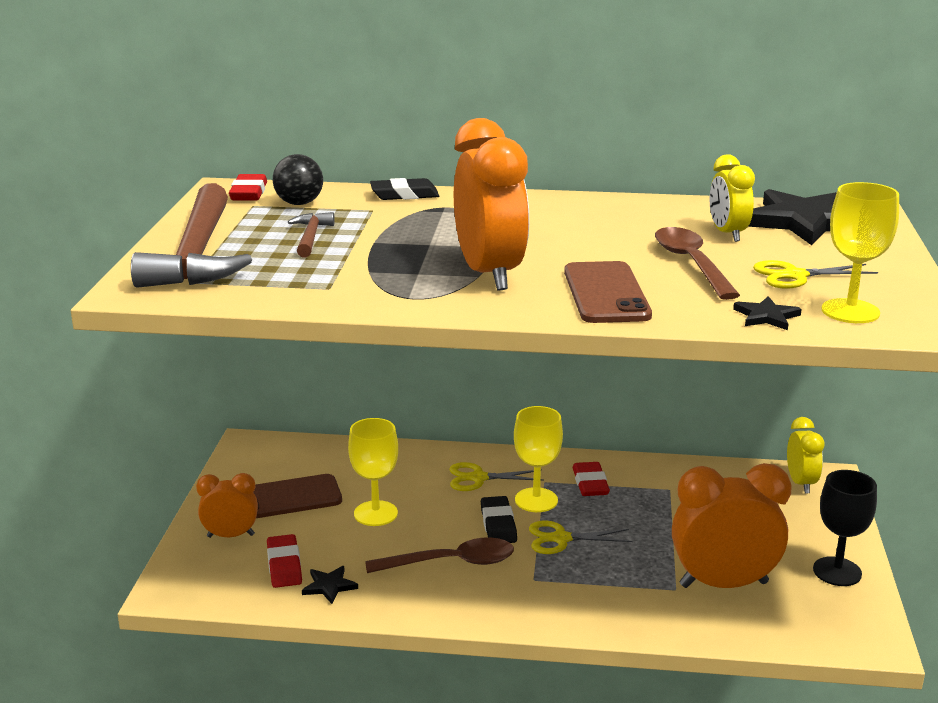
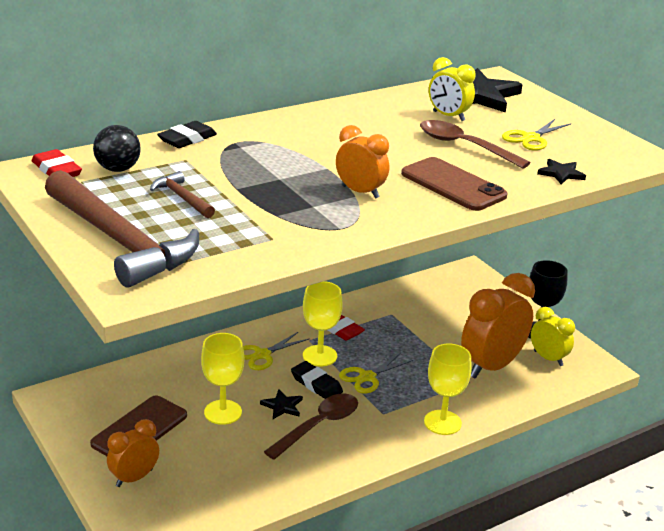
camera: 40 degrees left, 5 degrees up
(284, 565) = (206, 482): red eraser -> none
(329, 586) = (257, 482): black star -> black star (282, 406)
(489, 274) = (360, 192): orange clock -> orange clock, size x0.55
(801, 483) = (460, 280): yellow clock -> yellow clock (548, 358)
(850, 311) = (594, 156): yellow goblet -> yellow goblet (442, 422)

